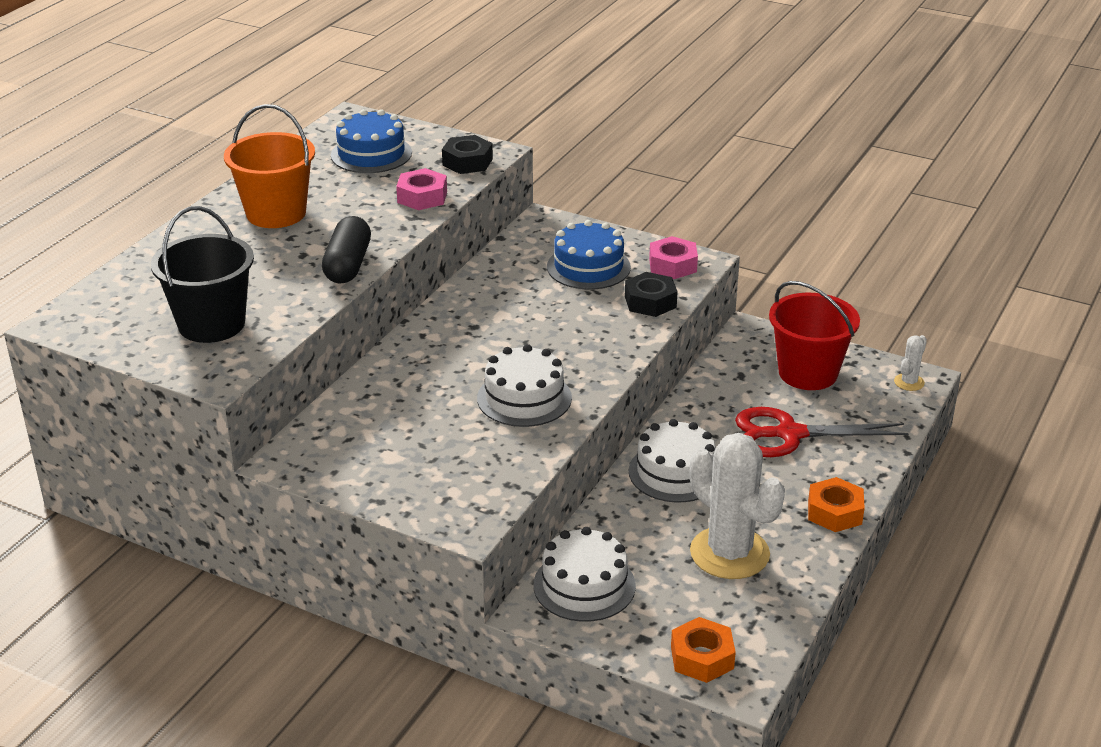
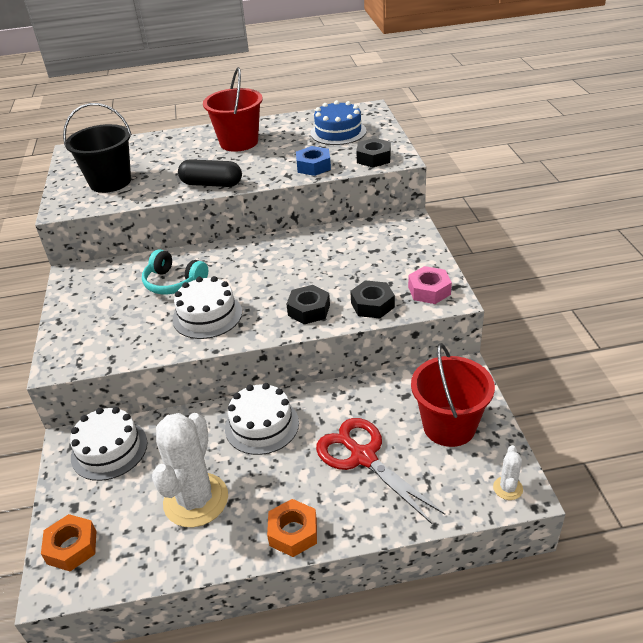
camera: 55 degrees right, 5 degrees up
(276, 213) = (239, 142): orange bucket -> red bucket
(348, 265) = (211, 184): black capsule -> black capsule turned 45 degrees clockwise
(422, 197) = (313, 166): pink nut -> blue nut
(426, 396) = (174, 282): none -> turquoise headphones
(588, 267) = (380, 262): blue cake -> none
(606, 337) = (309, 310): none -> black nut
(909, 382) = (507, 488): white cactus -> white cactus turned 75 degrees counterclockwise

